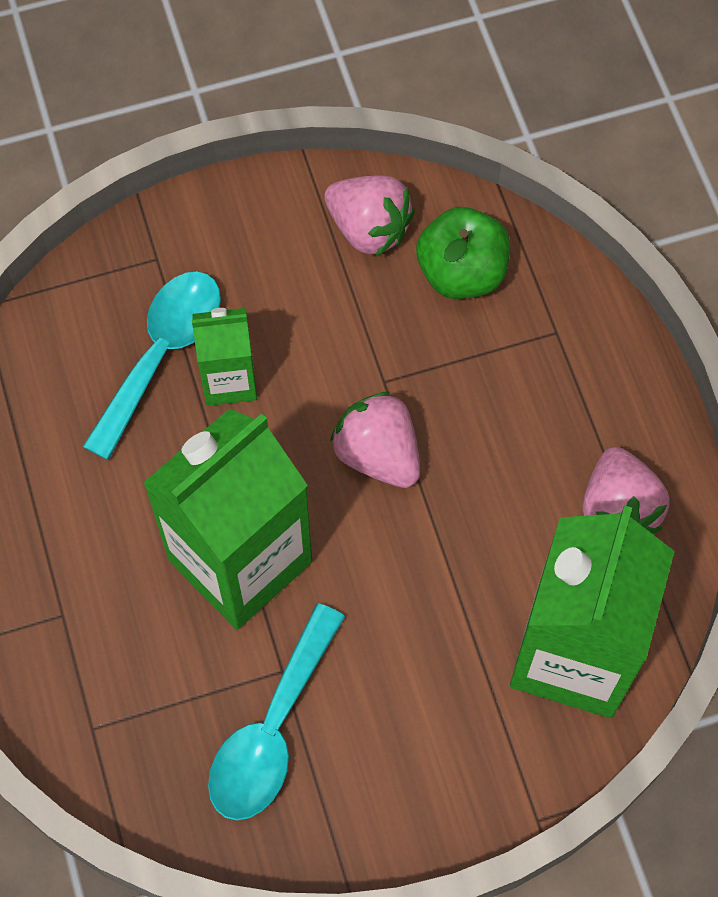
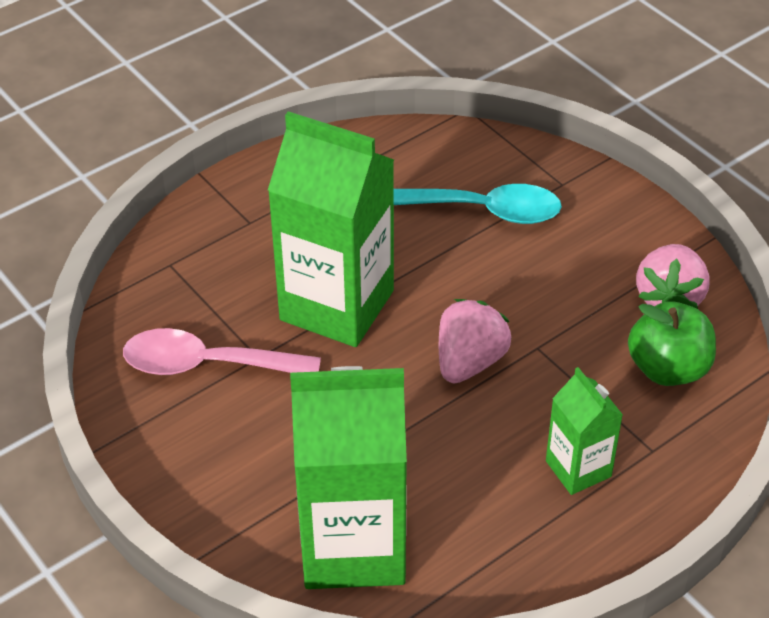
camera: 70 degrees right, 20 degrees down
(229, 380) = (484, 254): green carton -> green carton (578, 469)
(272, 729) = (208, 364): turquoise spoon -> pink spoon
(618, 509) = (505, 541): pink strawberry -> none

